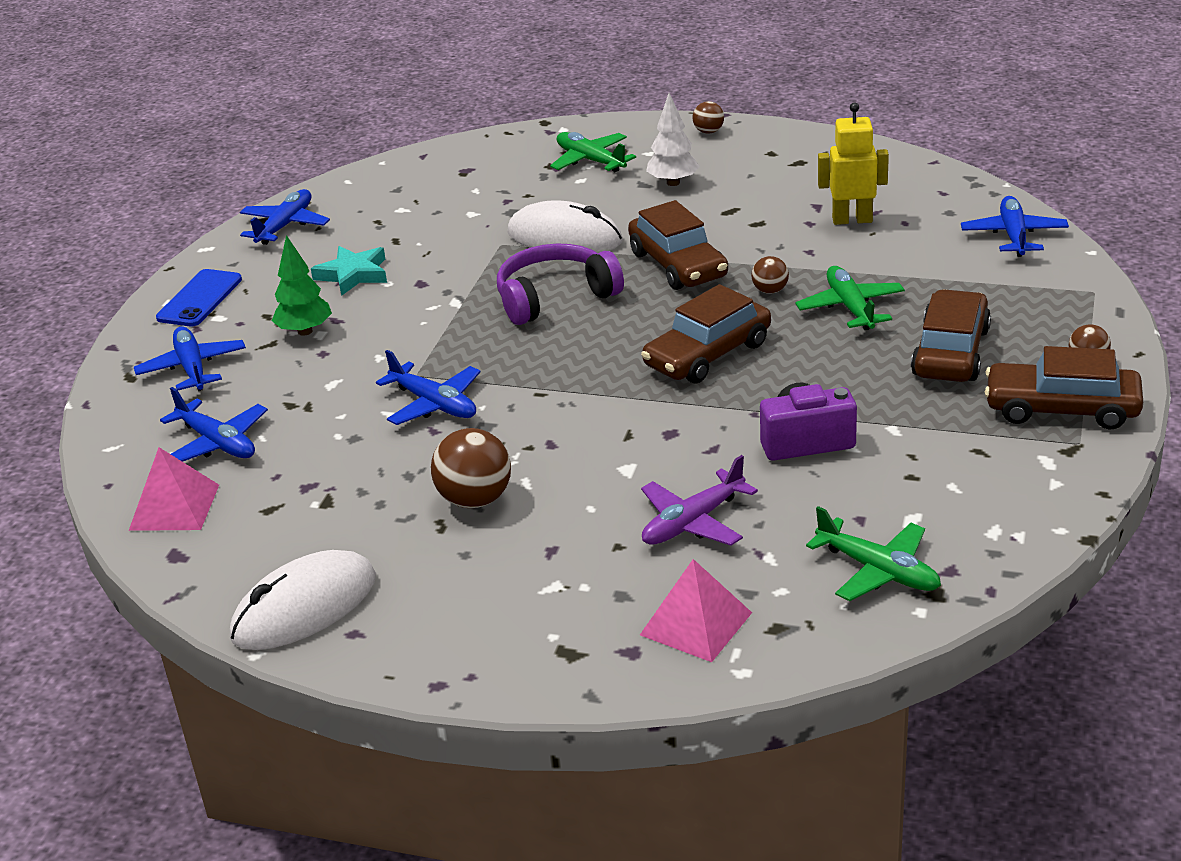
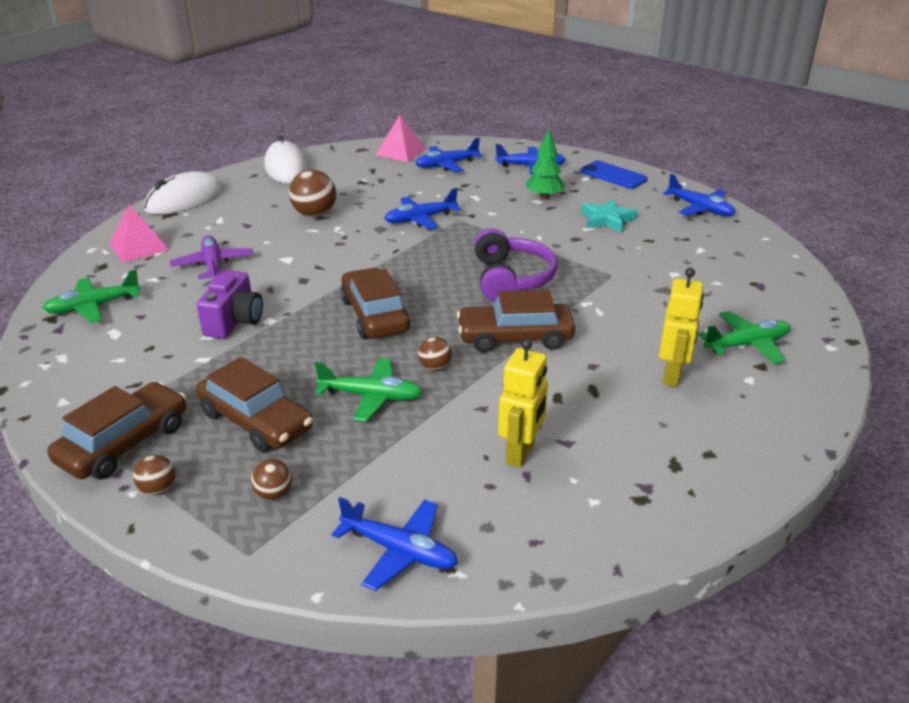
camera: 110 degrees right, 0 degrees up
(564, 238) = (602, 301): white mouse -> white mouse (185, 200)
(673, 183) = (672, 375): white tree -> yellow robot
(708, 132) = (785, 429): brown ball -> brown ball (274, 494)

